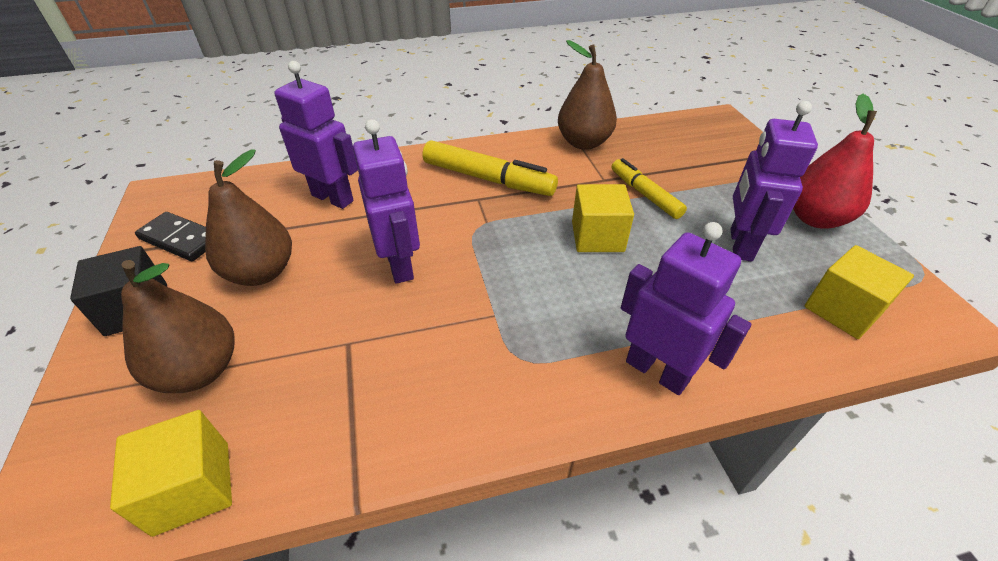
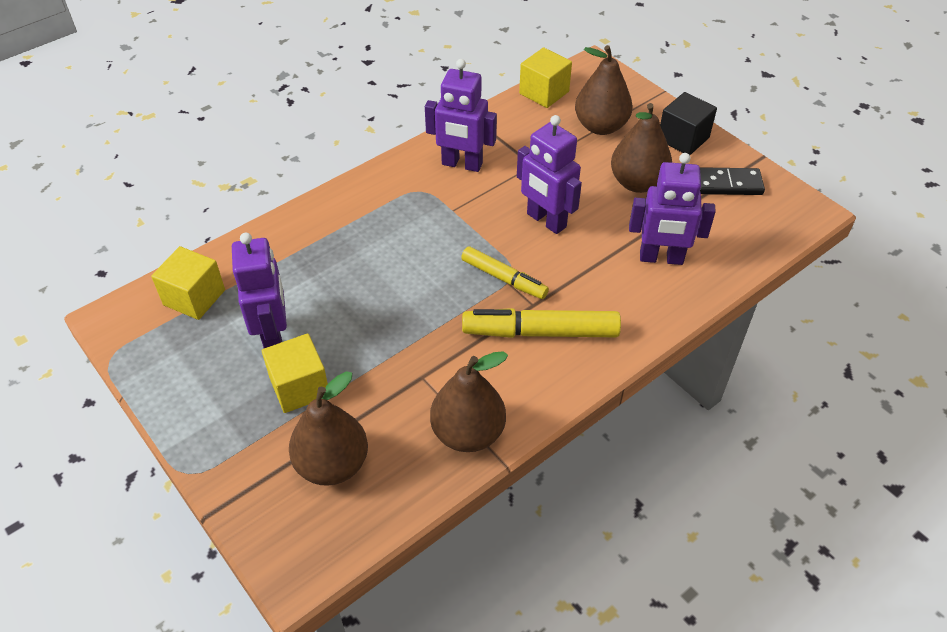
camera: 155 degrees right, 5 degrees up
(597, 236) = (403, 300): yellow cube -> yellow cube (299, 387)
(644, 194) = (373, 369): yellow marker -> yellow marker (504, 278)
(657, 371) = (331, 211): purple robot -> purple robot (462, 164)
(690, 152) = (332, 464): none -> brown pear
(815, 218) = (195, 397): red pear -> none

